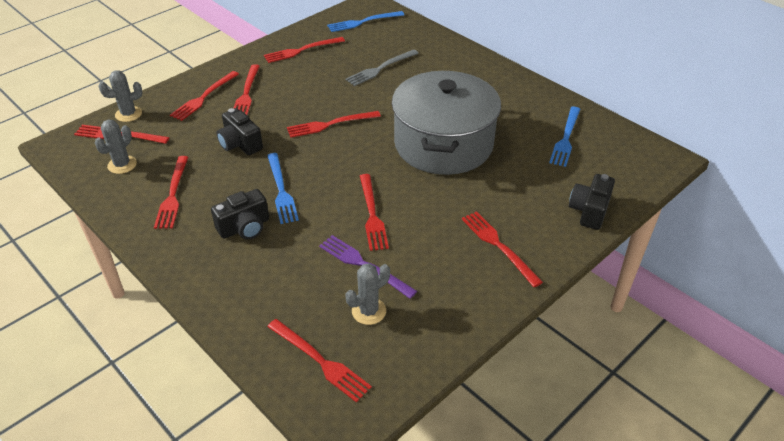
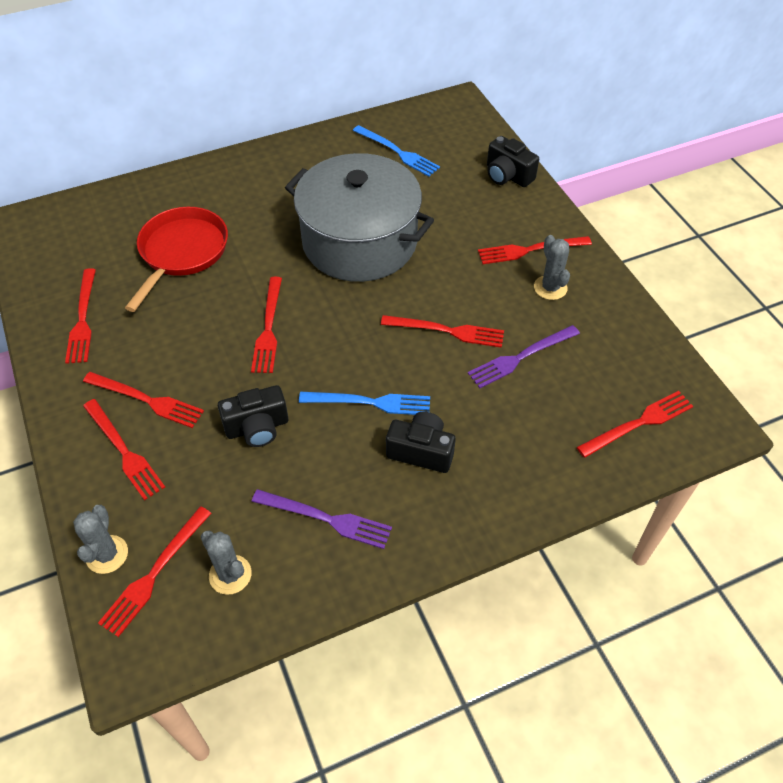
camera: 70 degrees left, 10 degrees up
(173, 194) = (325, 519): red fork -> purple fork
(244, 227) = (421, 451): black camera -> black camera turned 60 degrees counterclockwise
(363, 22) = (61, 240): blue fork -> none
(369, 311) = (585, 369): grey cactus -> grey cactus (550, 288)
(380, 68) = (181, 253): grey fork -> red pan

